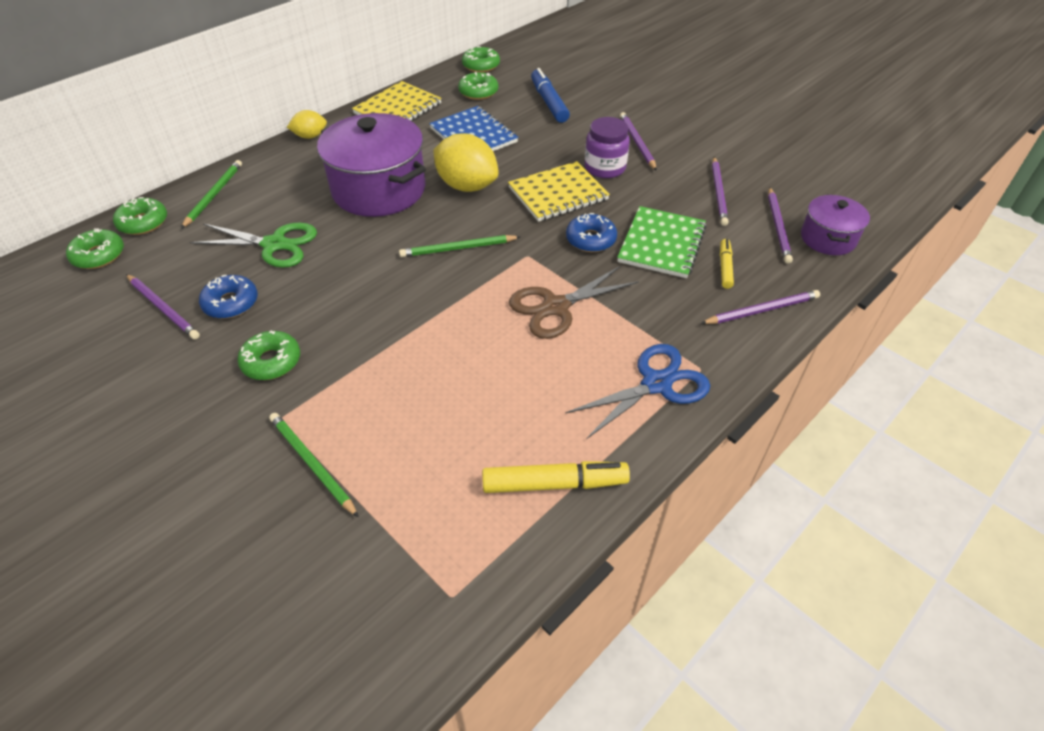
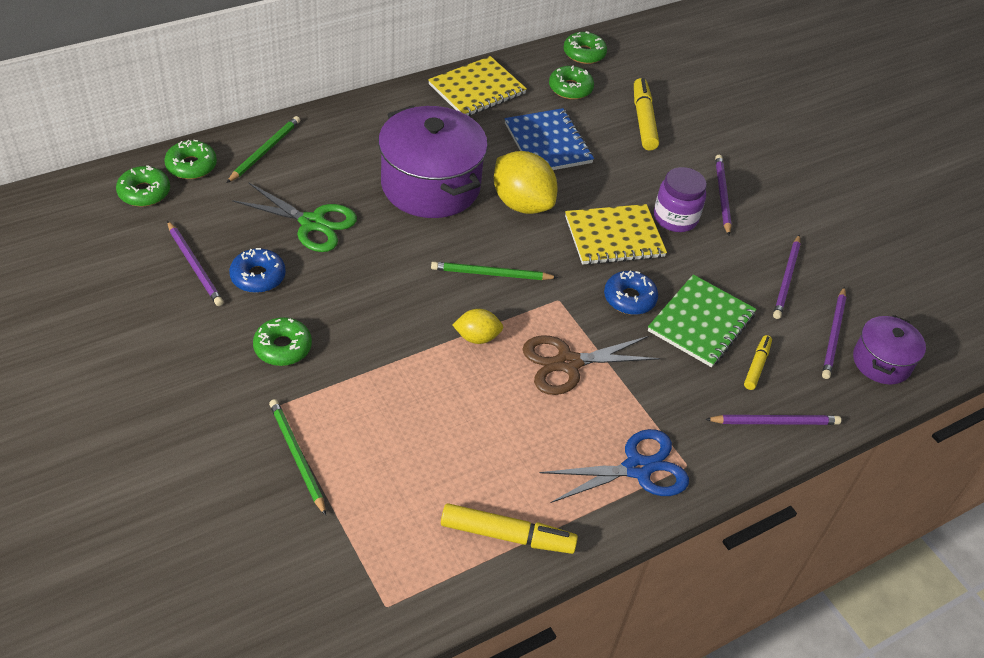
camera: 10 degrees right, 0 degrees up
(310, 136) = (376, 103): yellow lemon -> yellow lemon (477, 337)
(549, 102) = (643, 120): blue marker -> yellow marker

